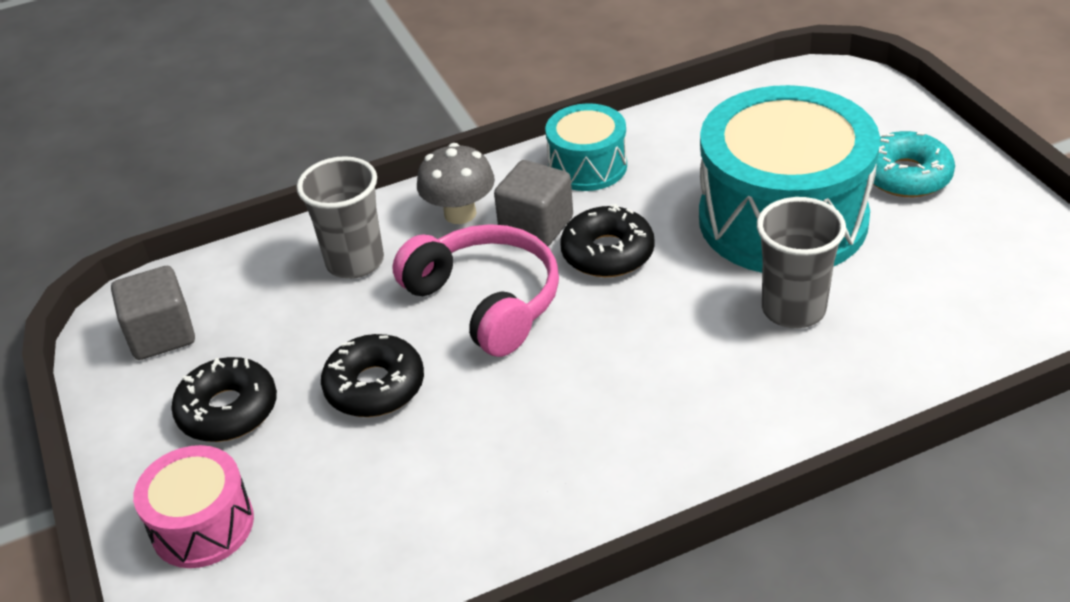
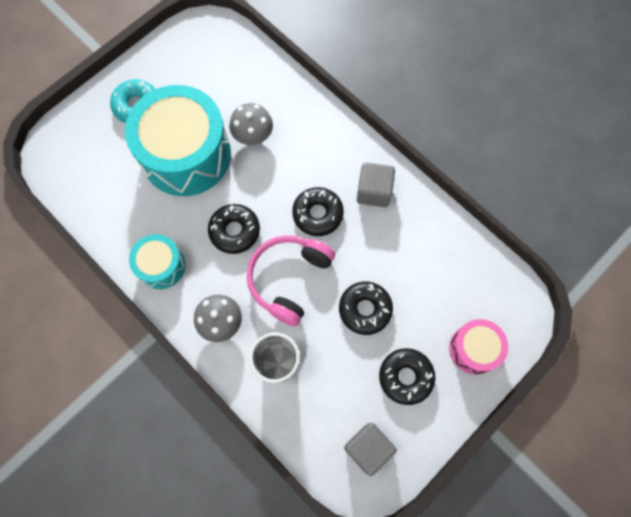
camera: 115 degrees left, 30 degrees up
(536, 226) = (222, 275): grey cube -> grey cube (374, 191)
(589, 365) = (317, 214): none -> black donut
(793, 309) = (253, 136): grey cup -> grey mushroom

